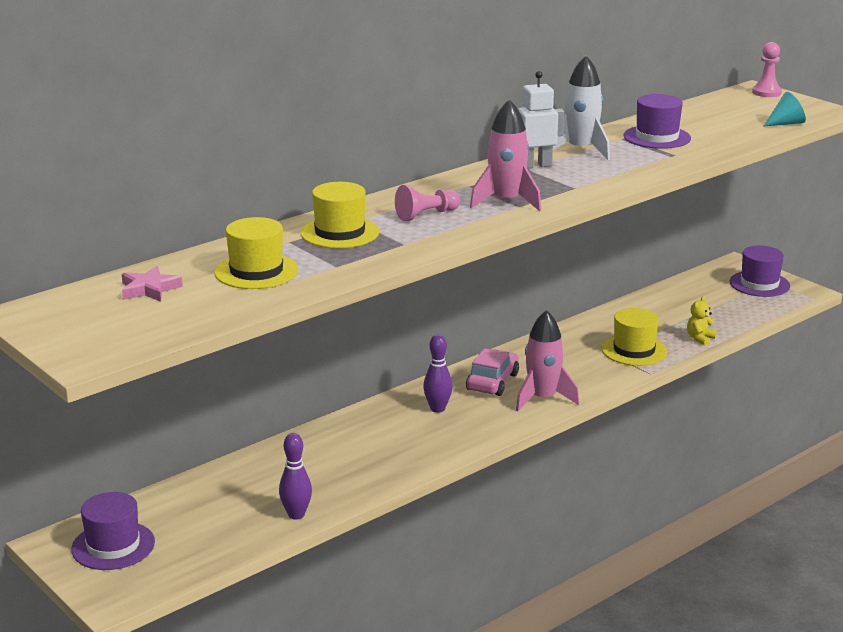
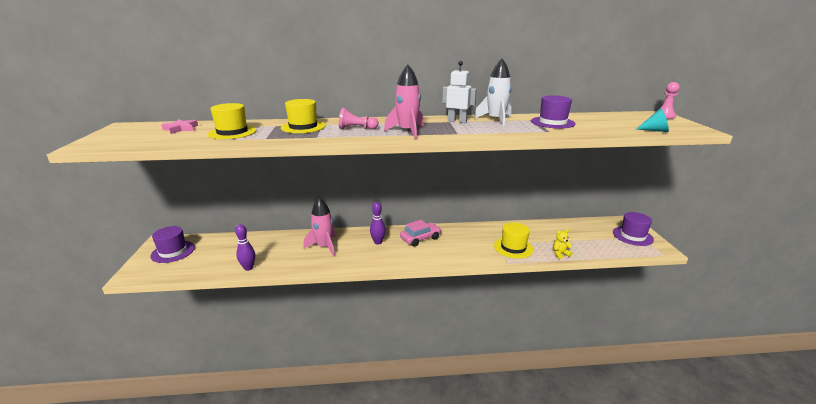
camera: 35 degrees right, 0 degrees up
(542, 398) = (433, 255): pink rocket -> pink rocket (324, 247)

